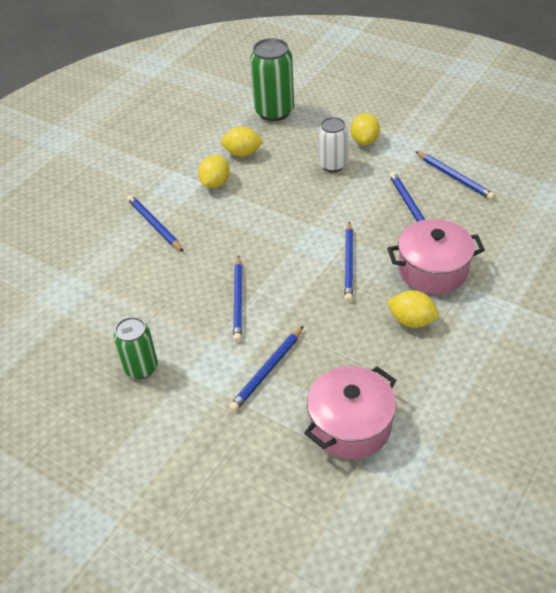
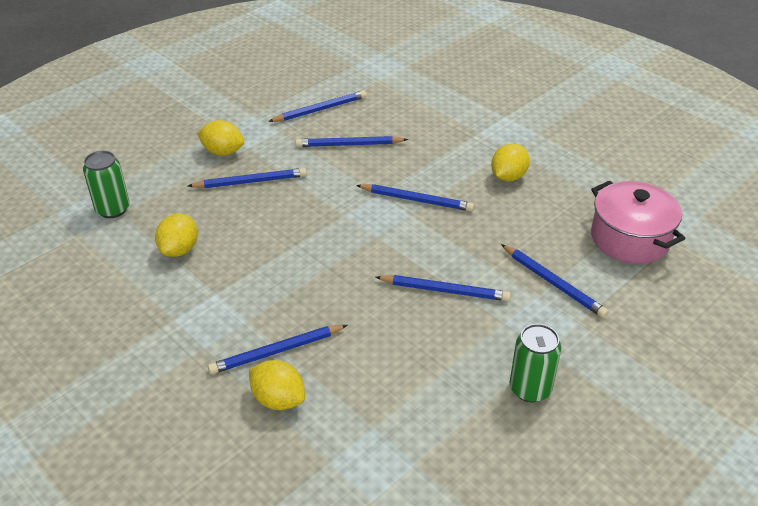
camera: 80 degrees left, 5 degrees down
(215, 183) = (225, 282): yellow lemon -> yellow lemon (278, 399)
(274, 111) = (113, 209): green can -> green can, size x0.64
(333, 165) = (250, 182): white can -> blue pencil
(433, 270) = (446, 150): pink pot -> none

